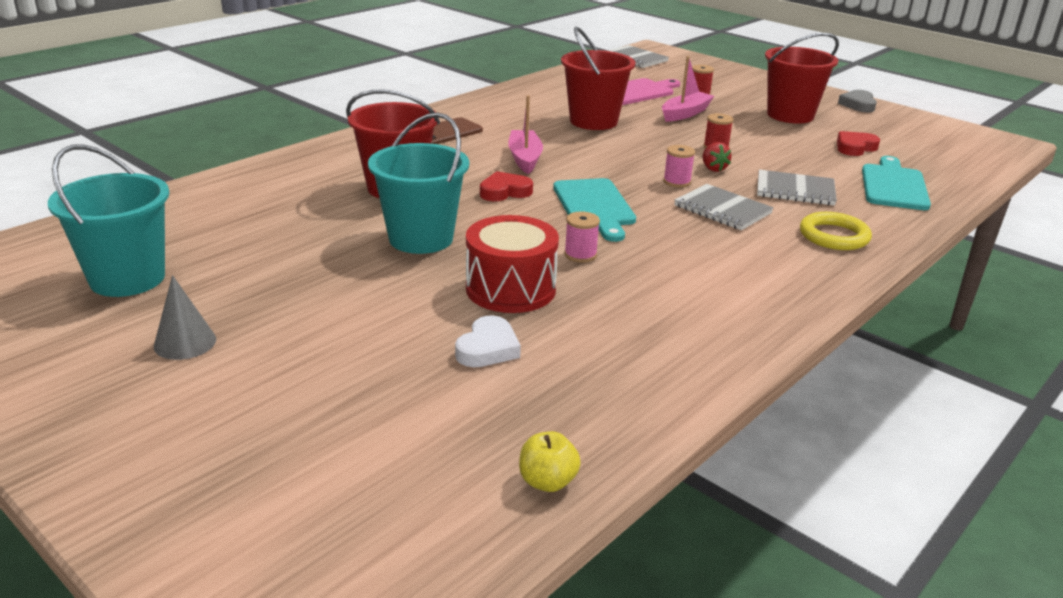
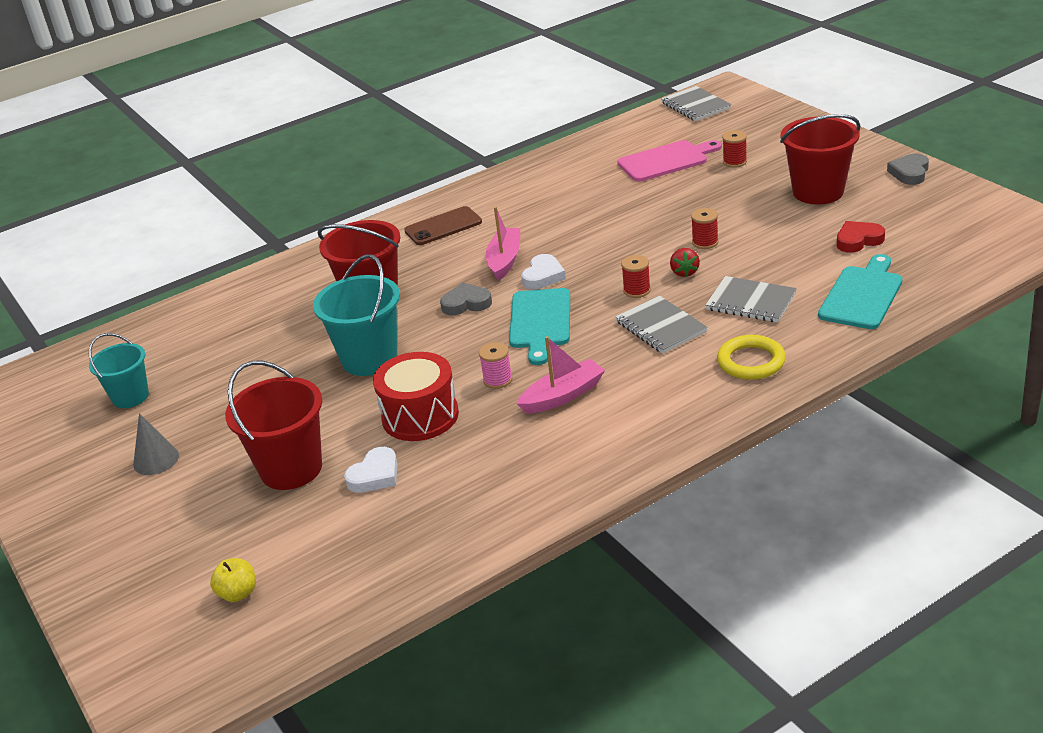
camera: 20 degrees right, 5 degrees up
(127, 278) = (130, 397): turquoise bucket -> turquoise bucket, size x0.64
(504, 192) = (466, 303): red heart -> grey heart
(547, 482) = (365, 594): yellow apple -> yellow apple (238, 593)
(573, 171) = (543, 276): none -> white heart
(593, 121) = (598, 206): red bucket -> red bucket (291, 469)
(677, 182) = (637, 290): pink spool -> red spool
(685, 113) = (702, 192): pink boat -> pink boat (563, 396)

